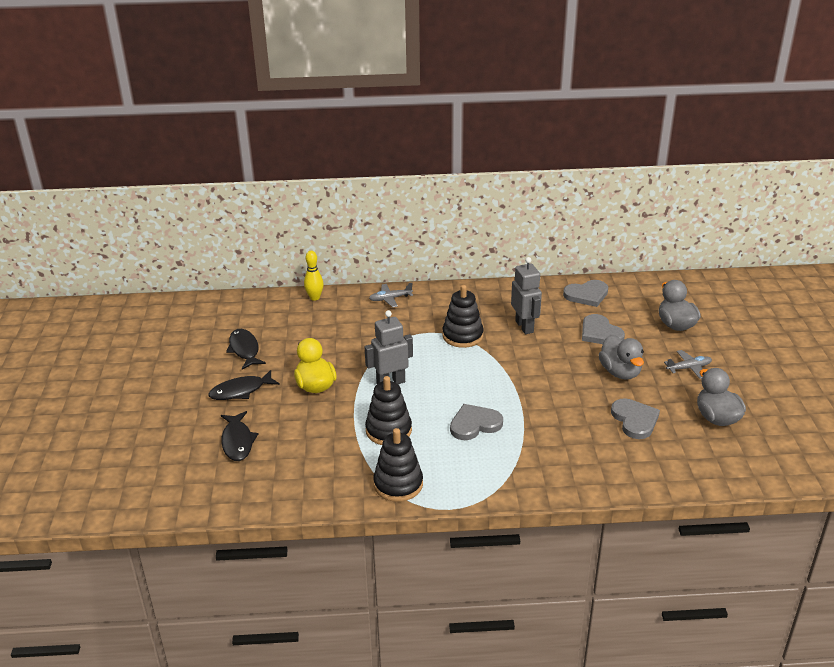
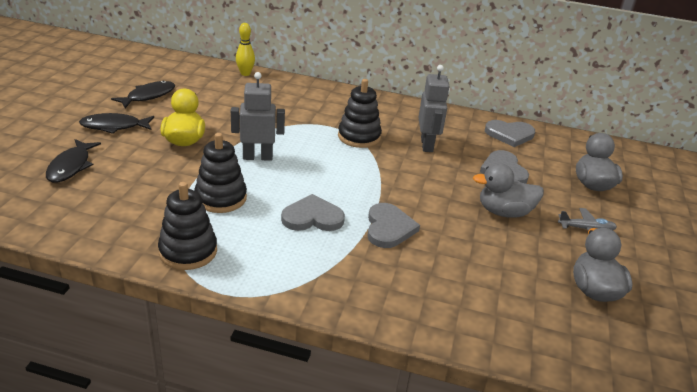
camera: 15 degrees right, 0 degrees up
(244, 350) = (148, 96): black fish -> black fish turned 45 degrees clockwise
(390, 299) = (312, 91): grey plane -> none
(620, 372) = (504, 212): grey duck -> grey duck turned 90 degrees clockwise
(635, 420) = (493, 264): grey heart -> grey heart (389, 228)

